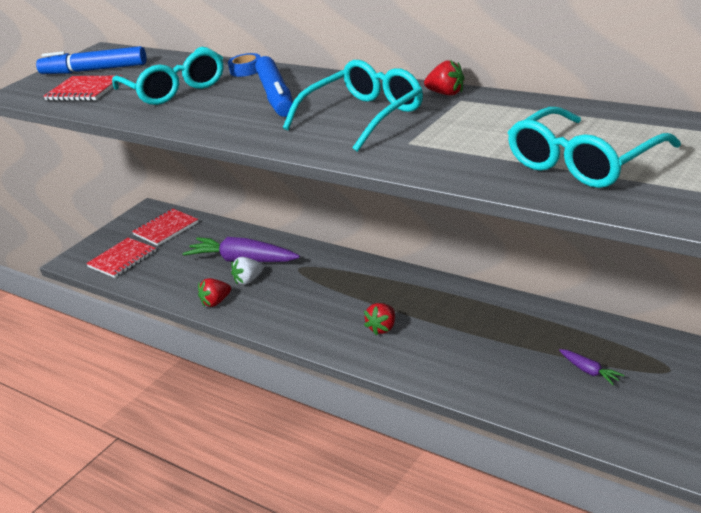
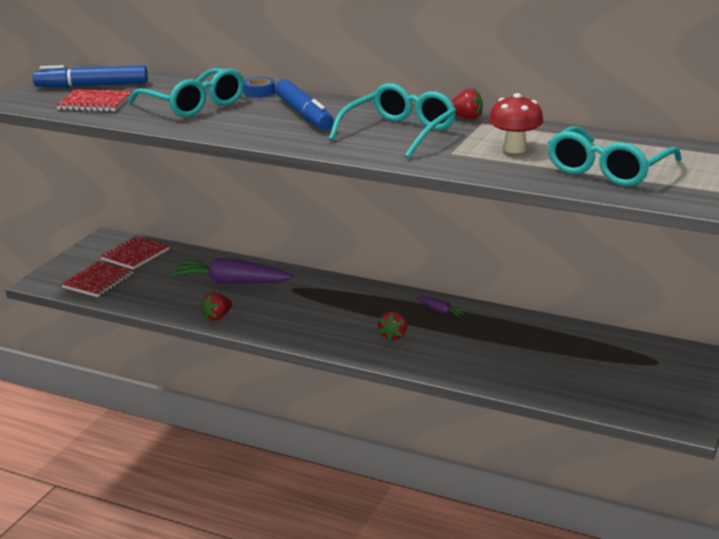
camera: 15 degrees left, 5 degrees down
(249, 280) = (244, 299): white strawberry -> none
(483, 135) = (514, 149): none -> red mushroom
(589, 371) = (590, 365): purple carrot -> purple carrot (441, 311)

